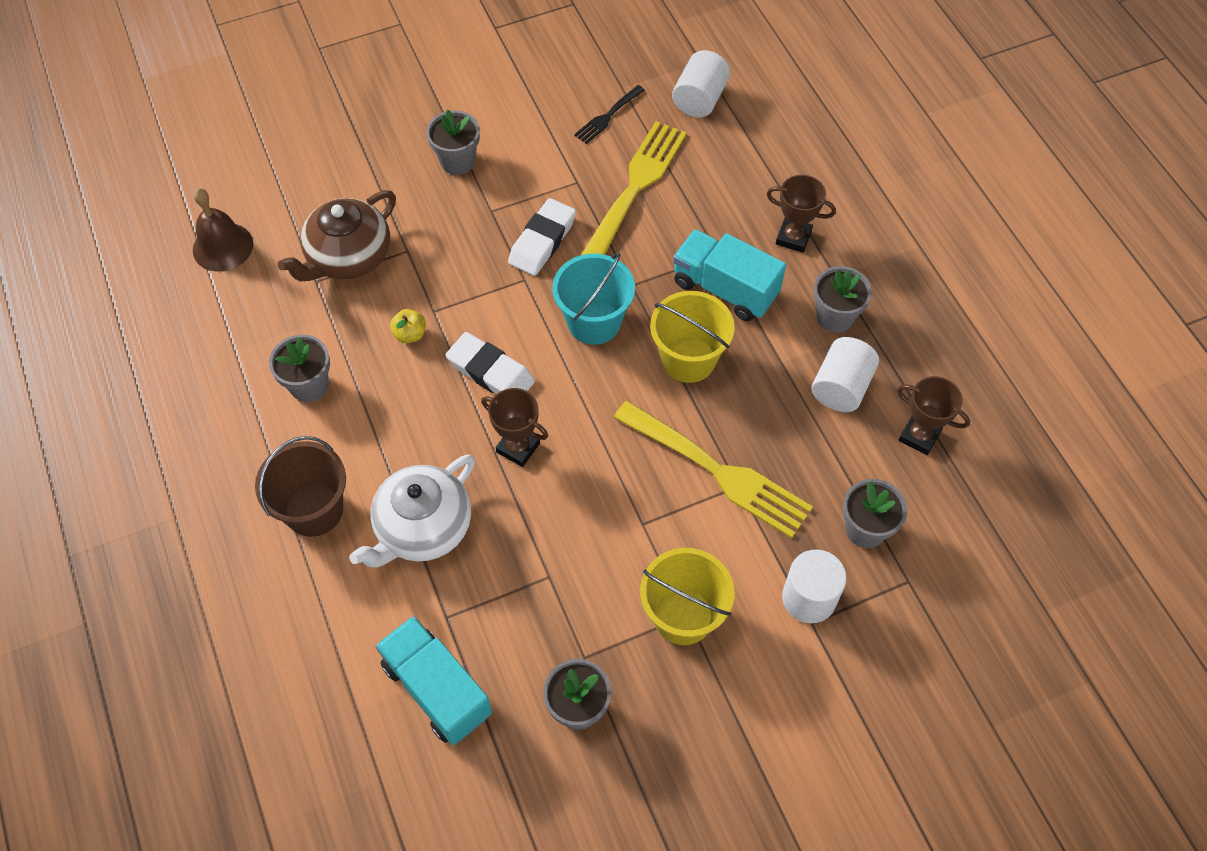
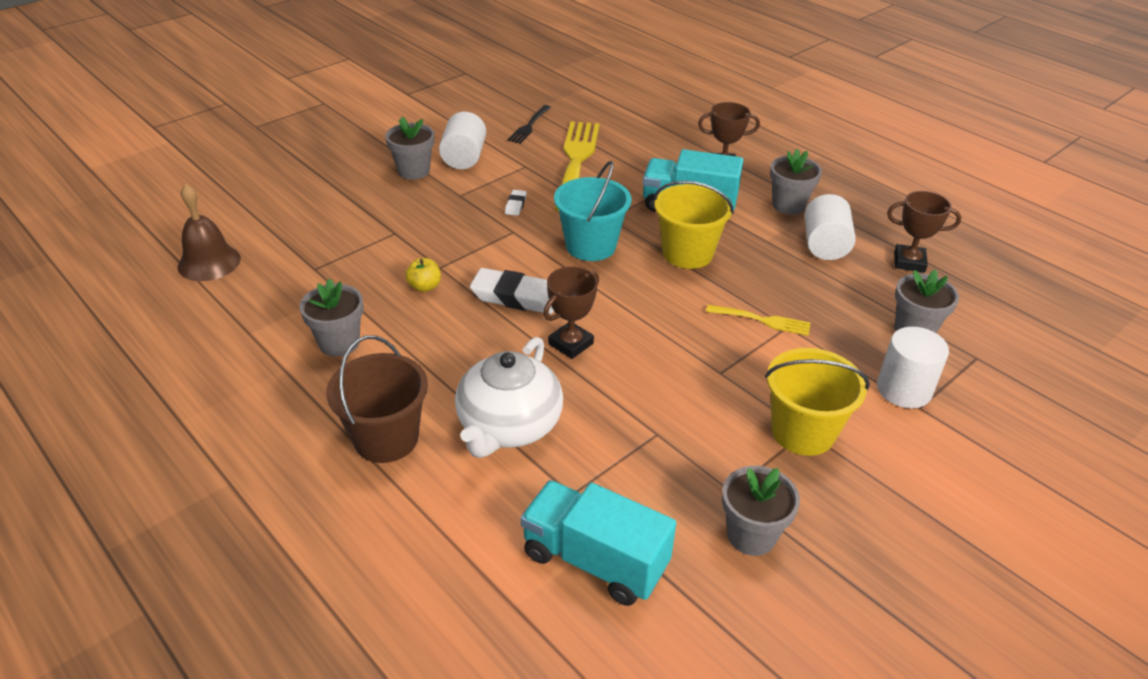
camera: 20 degrees left, 20 degrees down
(348, 257) = (340, 247): brown teapot -> none
(518, 447) = (571, 344): brown trophy -> brown trophy turned 60 degrees counterclockwise
(542, 241) = (515, 205): white eraser -> white eraser, size x0.48
(699, 99) = (597, 106): white cylinder -> white cylinder (464, 158)
(718, 471) = (762, 320): yellow fork -> yellow fork, size x0.49

